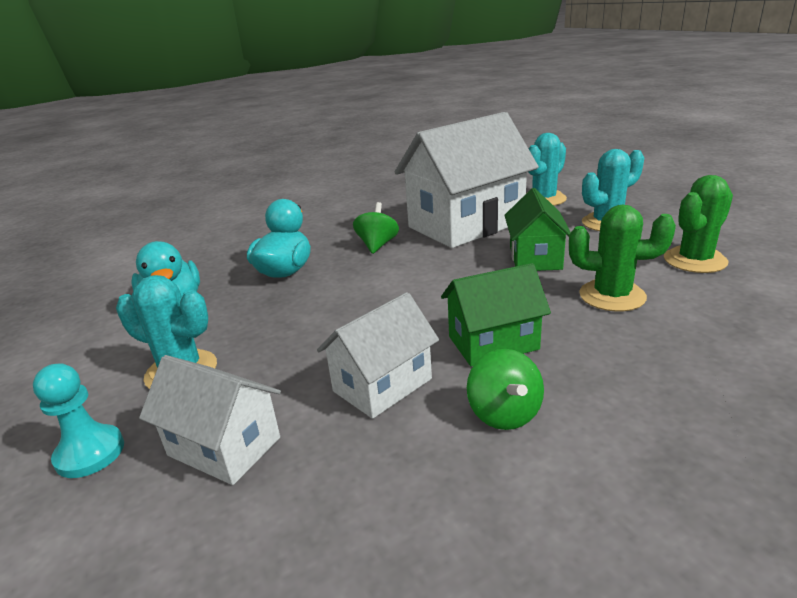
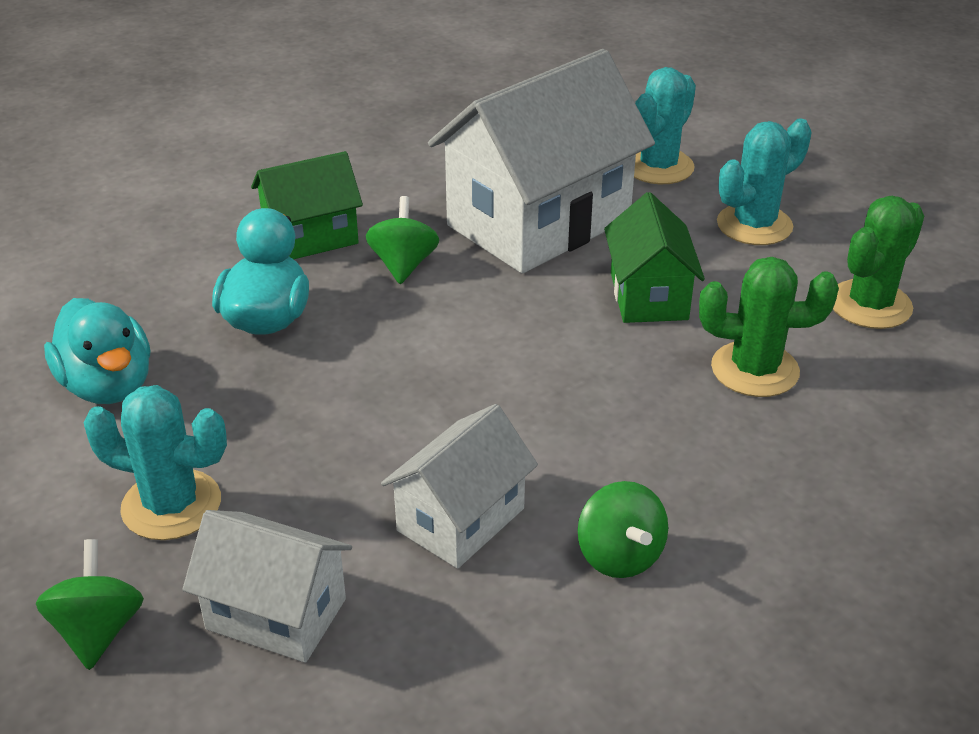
camera: 10 degrees left, 10 degrees up
(90, 453) = (98, 631): turquoise pawn -> green spinning top
(493, 343) = (598, 450): green house -> green house (310, 237)

